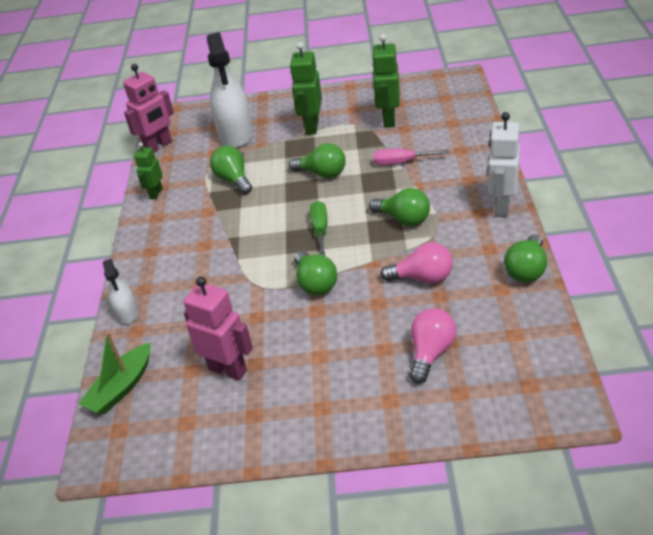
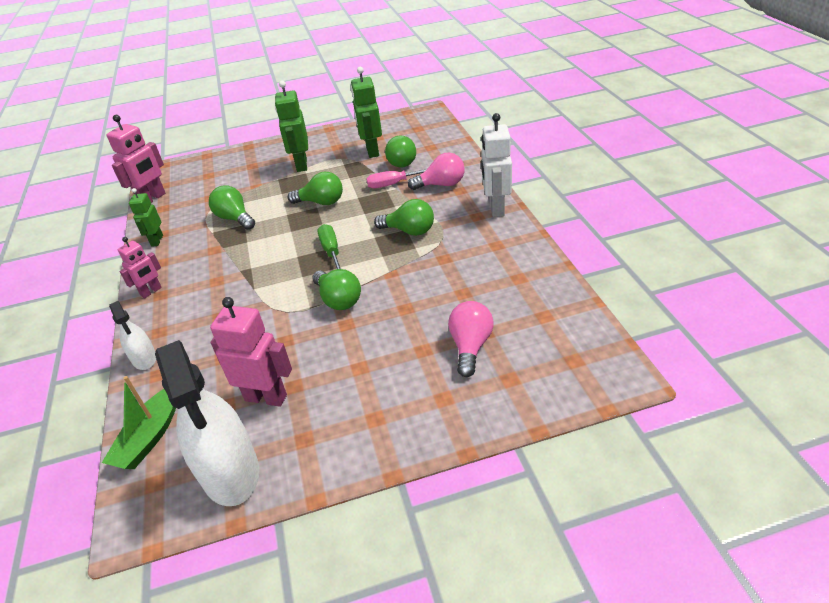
camera: 15 degrees left, 0 degrees up
(143, 247) = (151, 292): none -> pink robot
(236, 134) = (229, 180): white spray bottle -> white spray bottle (230, 471)
(422, 278) = (442, 279): pink light bulb -> pink light bulb (441, 185)
(526, 270) = (536, 258): green light bulb -> green light bulb (403, 161)

